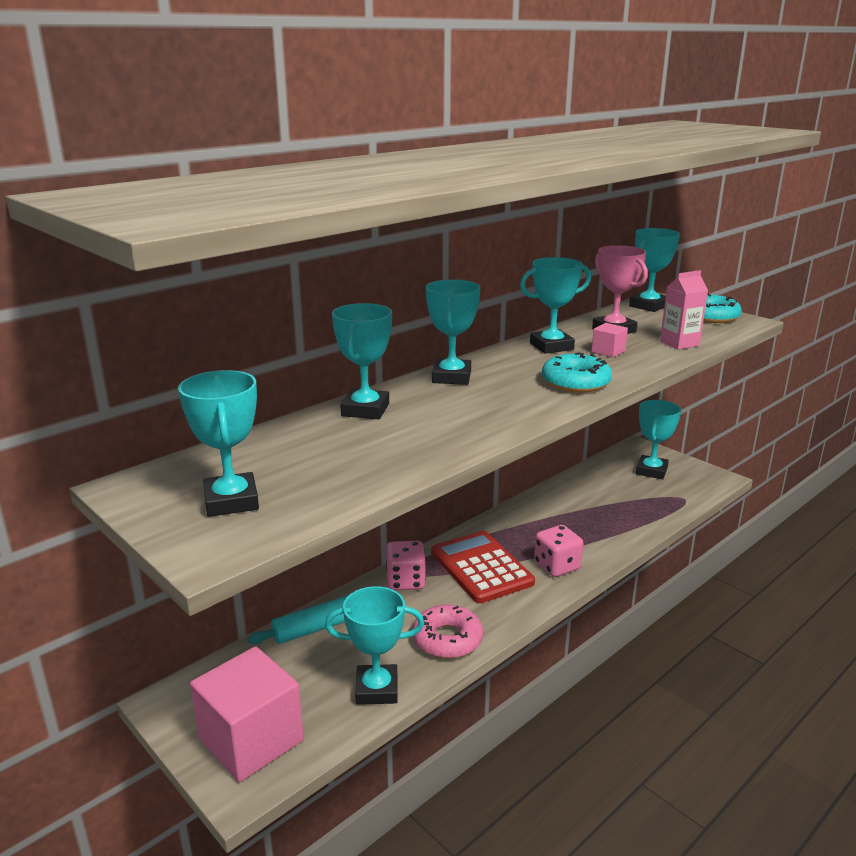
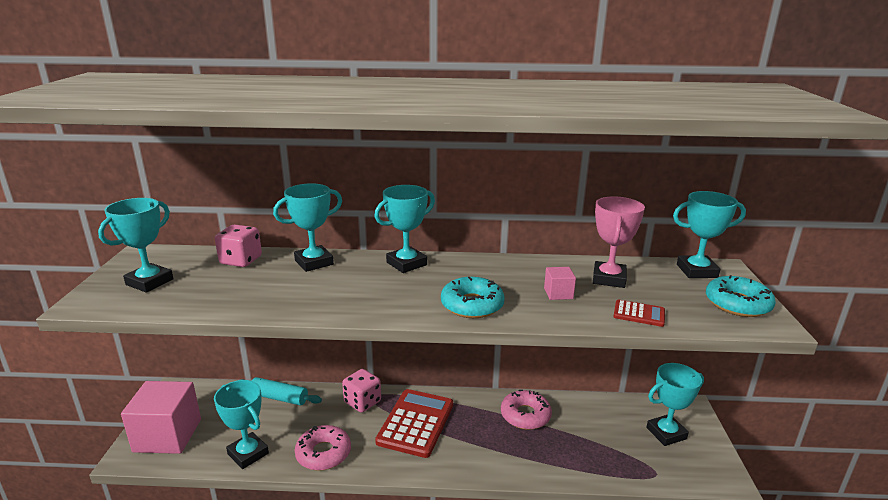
camera: 45 degrees right, 0 degrees up
(551, 346) = (525, 271): turquoise trophy -> none
(551, 512) = (525, 415): none -> pink donut
(557, 566) = (463, 455): pink dice -> pink dice (241, 260)
(679, 343) = (639, 314): pink carton -> red calculator

